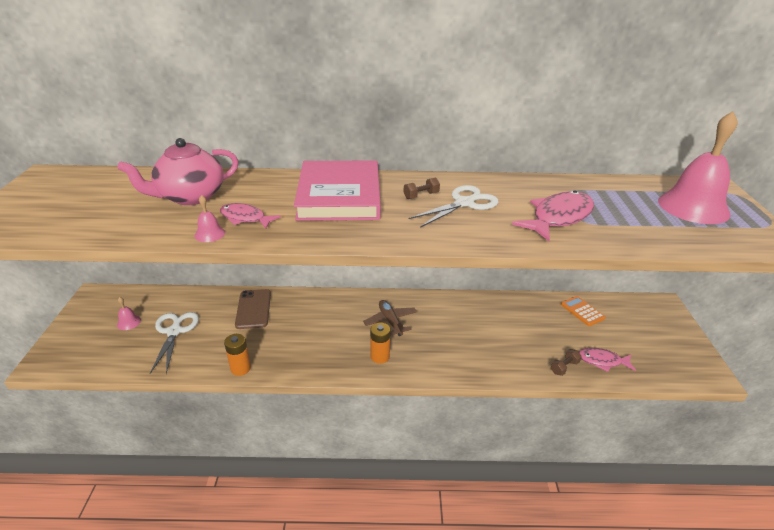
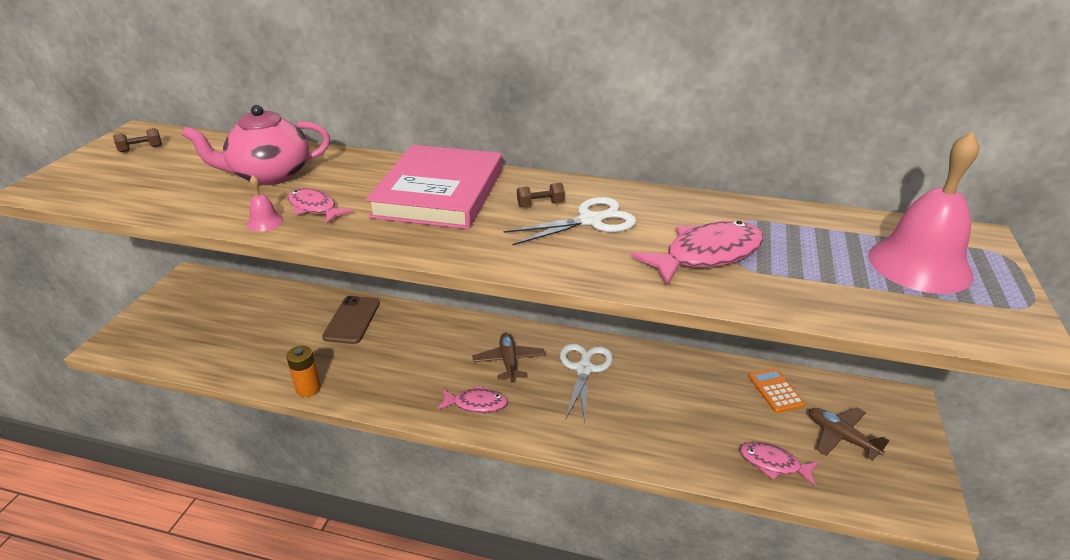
camera: 15 degrees right, 0 degrees up
(129, 322) = (211, 314): pink bell -> none
(174, 331) = (255, 332): white scissors -> white scissors (584, 368)
(380, 356) = (476, 404): orange battery -> pink fish
(564, 367) = (714, 462): brown dumbbell -> brown dumbbell (141, 149)
(636, 335) = (841, 437): none -> brown plane

